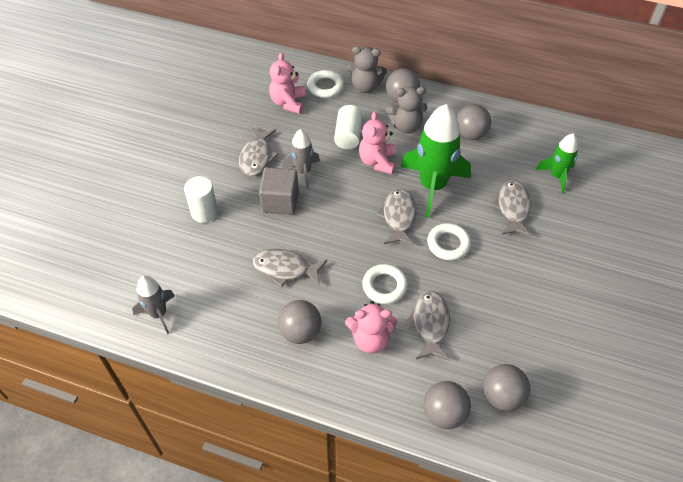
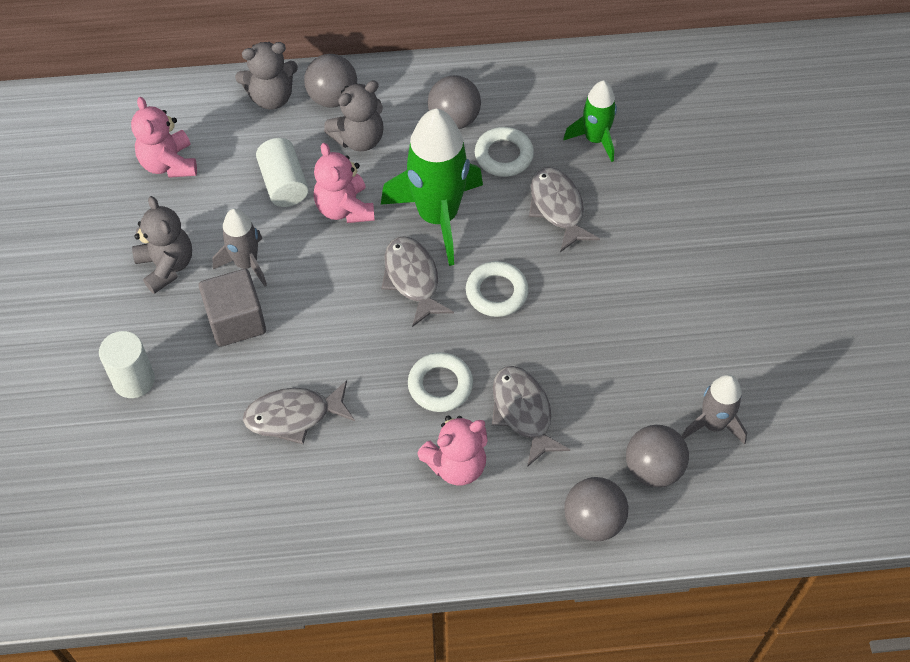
camera: 25 degrees left, 5 degrees up
(158, 314) = (148, 553): grey rocket -> grey rocket (713, 424)
(257, 157) = (166, 266): grey fish -> grey teddy bear
(300, 332) = (359, 494): grey ball -> none
(325, 87) = (212, 118): white ring -> white ring (503, 155)

